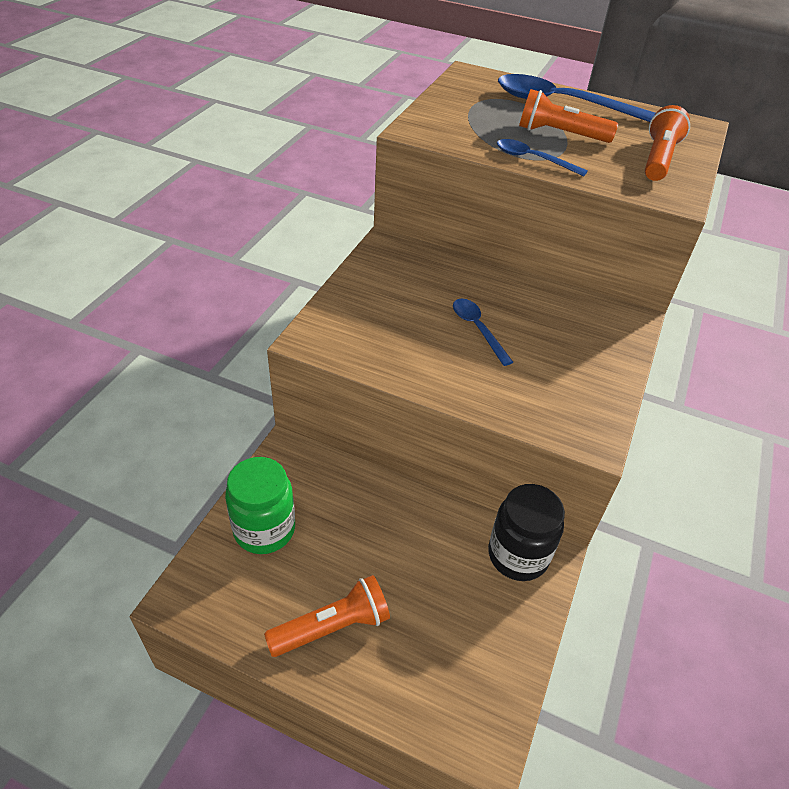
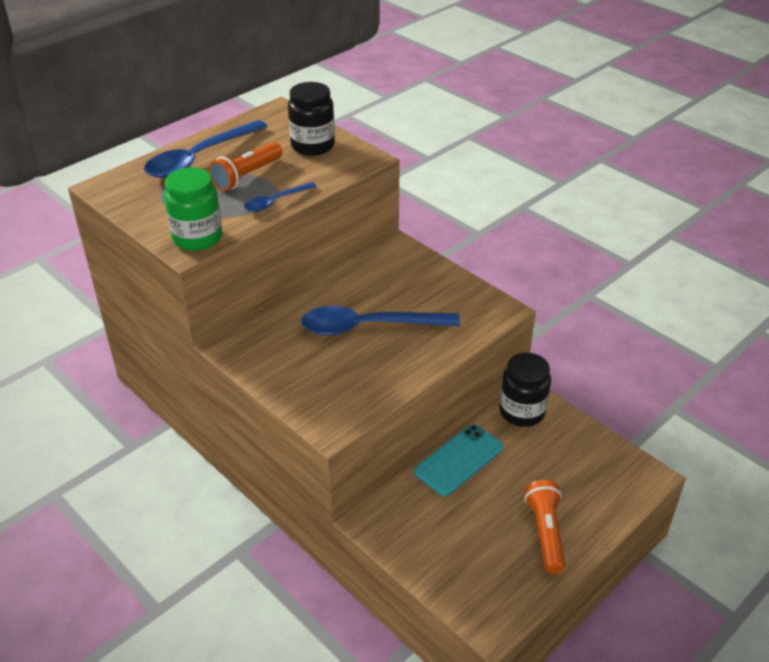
camera: 65 degrees left, 5 degrees down
(264, 529) = (444, 555): green jar -> green jar (197, 238)
(406, 508) = (459, 460): none -> turquoise phone
(477, 329) = (369, 327): blue spoon -> blue spoon, size x1.92
(658, 159) = (312, 146): orange flashlight -> black jar

